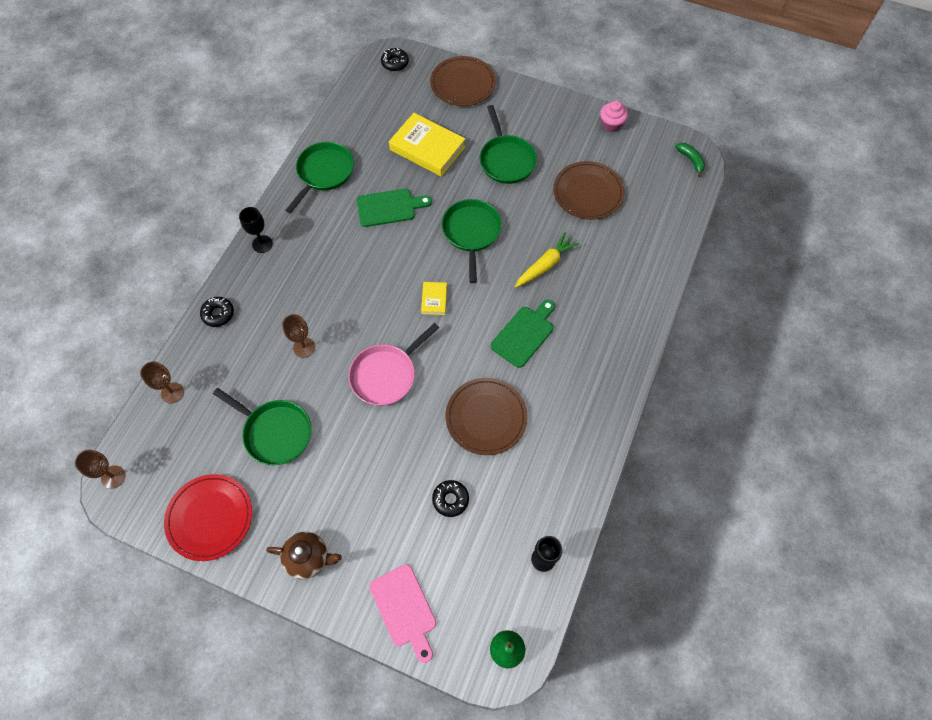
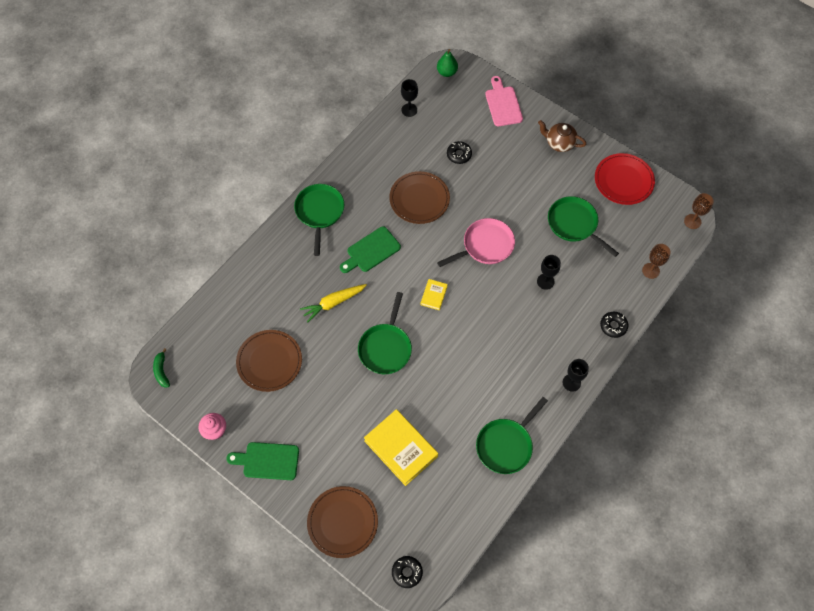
camera: 165 degrees left, 0 degrees up
(304, 347) = (545, 281): brown goblet -> black goblet
(389, 207) = (452, 391): green cutting board -> green cutting board (268, 461)
(506, 160) = (330, 415): green pan -> green pan (319, 212)

